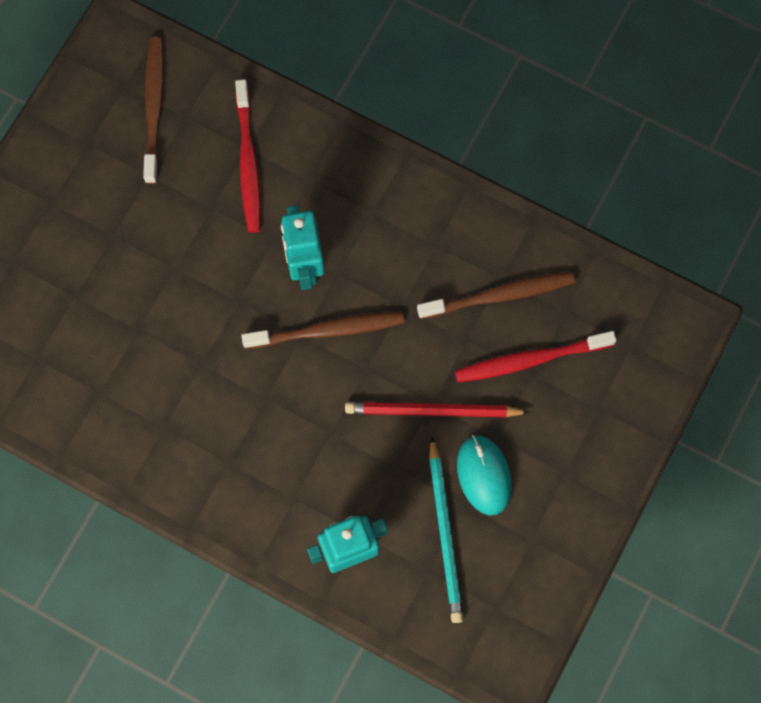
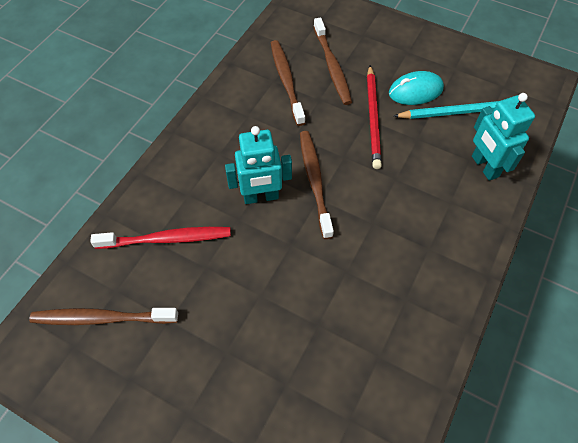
camera: 90 degrees left, 15 degrees down
(529, 360) = (332, 67): red toothbrush -> brown toothbrush

